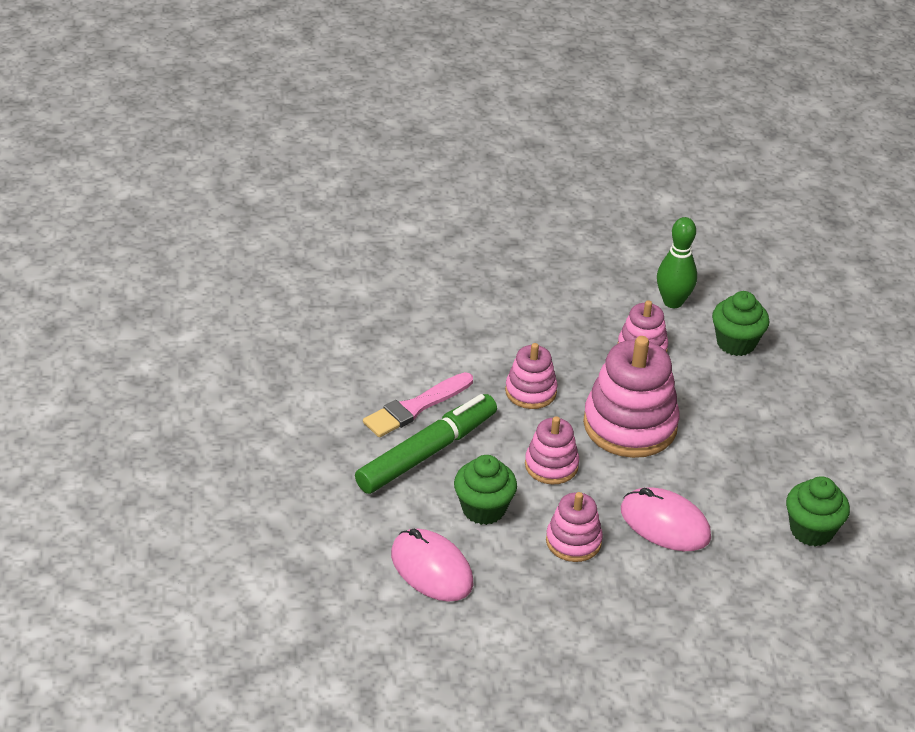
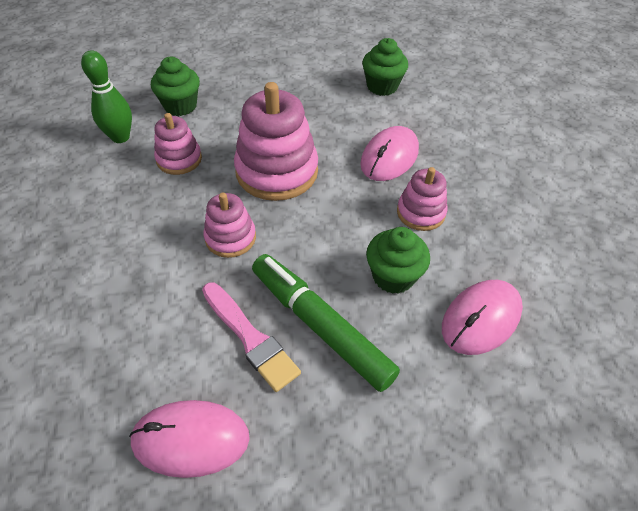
camera: 90 degrees left, 10 degrees up
(328, 376) = (190, 439): none -> pink mouse
(551, 465) = (330, 225): pink stacking toy -> none

